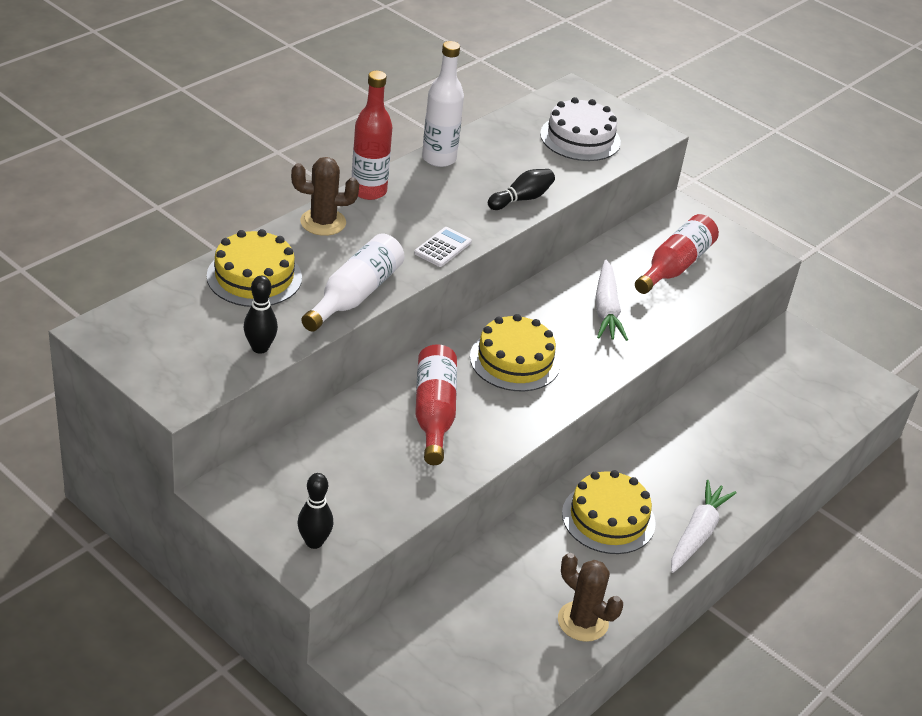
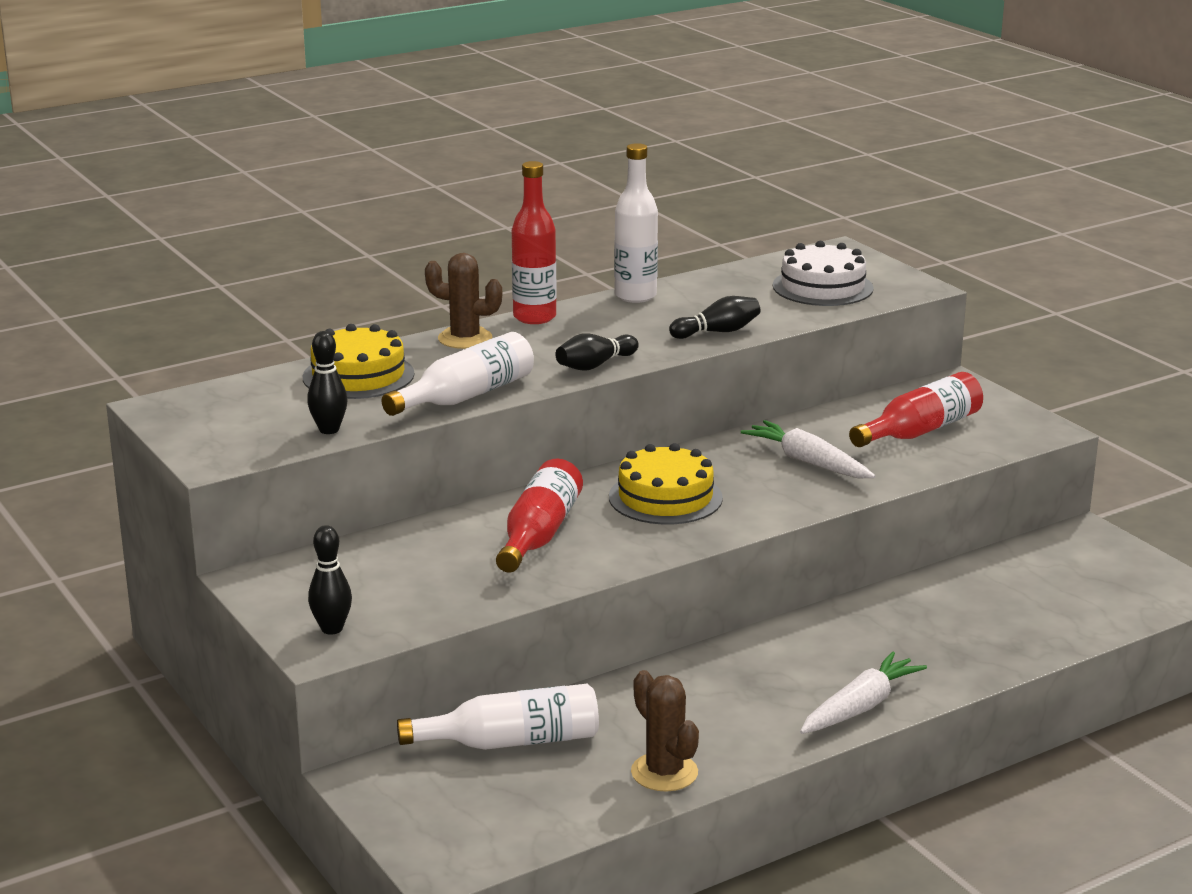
camera: 20 degrees right, 15 degrees down
(442, 248) = (595, 365): white calculator -> black bowling pin
(458, 606) = (512, 741): none -> white bottle
(606, 309) = (808, 462): white carrot -> white carrot turned 120 degrees clockwise
(608, 518) = (747, 682): yellow cake -> none

